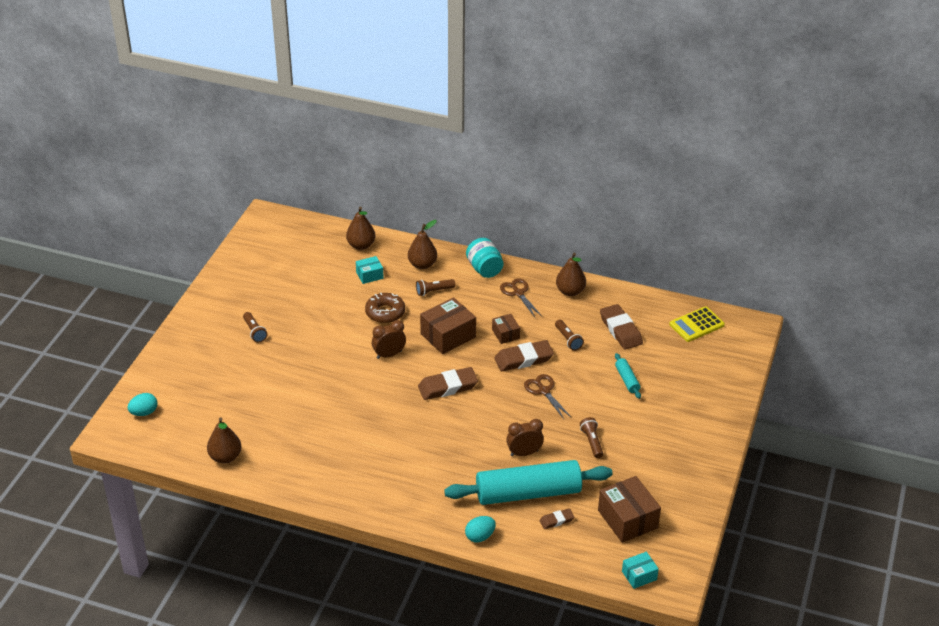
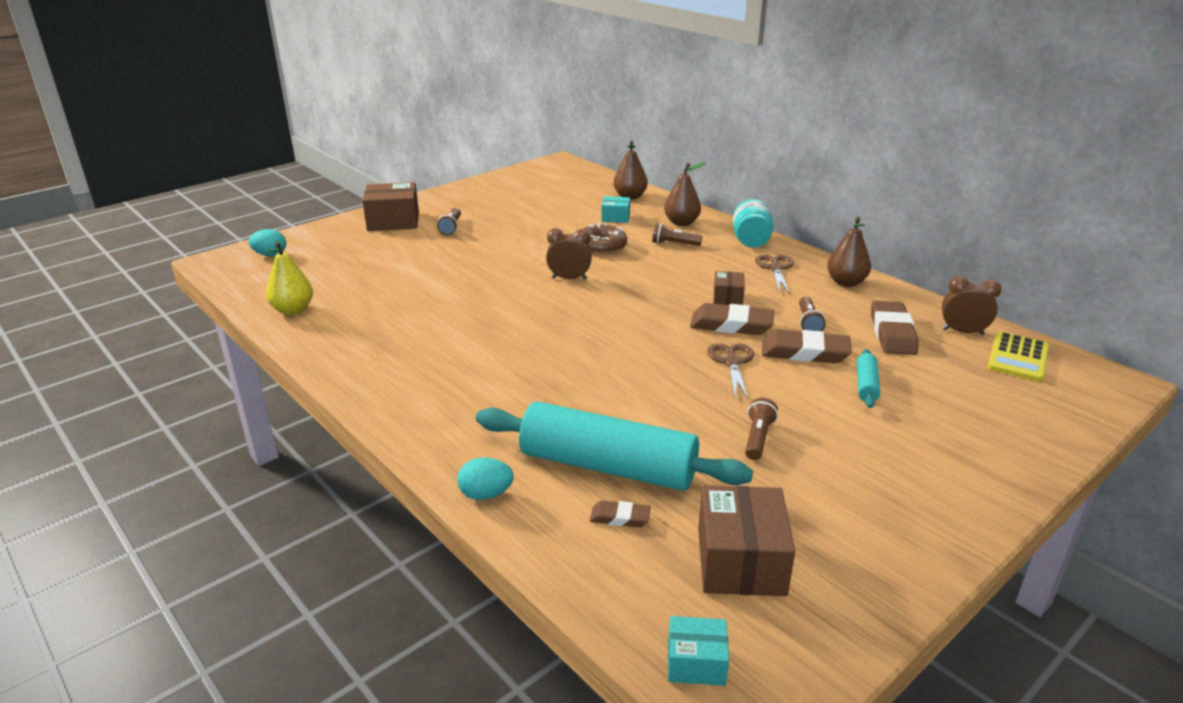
camera: 30 degrees right, 10 degrees down
(225, 457) = (293, 310): brown pear -> yellow pear
(447, 387) = (608, 323): brown eraser -> brown eraser (804, 352)
(448, 336) = (654, 281): brown box -> brown box (393, 221)
(524, 453) = (645, 418): brown clock -> brown clock (962, 332)
(696, 325) = (1017, 357): yellow calculator -> yellow calculator turned 60 degrees counterclockwise

